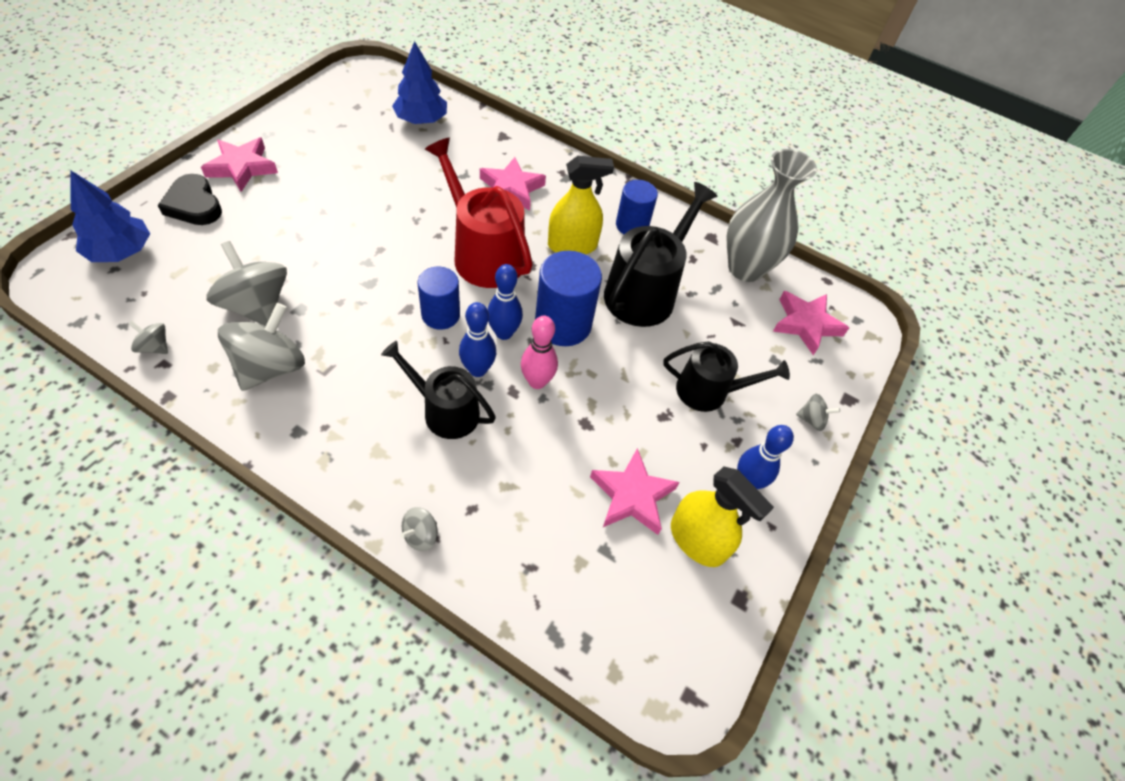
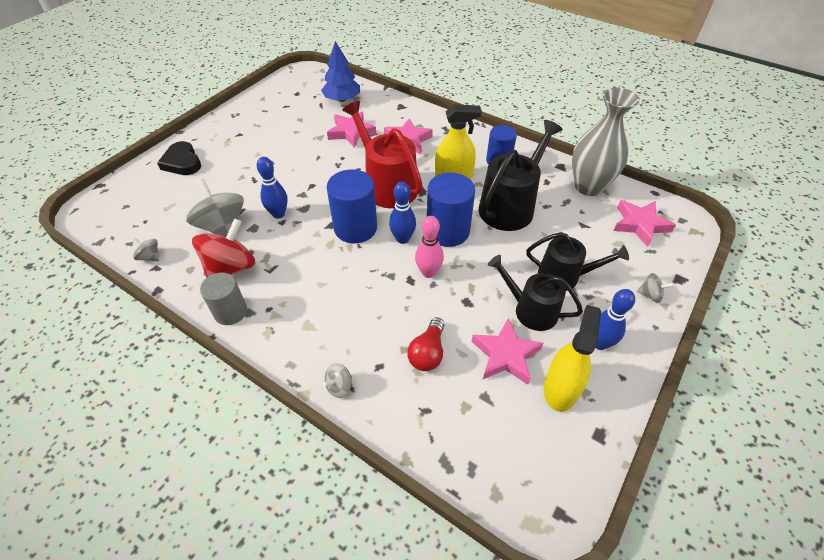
camera: 10 degrees right, 5 degrees down
(121, 251) = (131, 194): blue tree -> none
(242, 168) = (216, 137): pink star -> pink star (351, 132)
(270, 367) = (231, 268): grey spinning top -> red spinning top
(272, 430) = (230, 312): none -> grey cylinder
(440, 315) = (355, 228): blue cylinder -> blue cylinder, size x1.51
(445, 411) = (359, 295): black watering can -> black watering can (531, 310)
(477, 369) = (383, 265): blue bowling pin -> blue bowling pin (278, 214)
(534, 491) = (428, 352): none -> red light bulb
(697, 540) = (560, 388): yellow spray bottle -> yellow spray bottle turned 120 degrees counterclockwise

